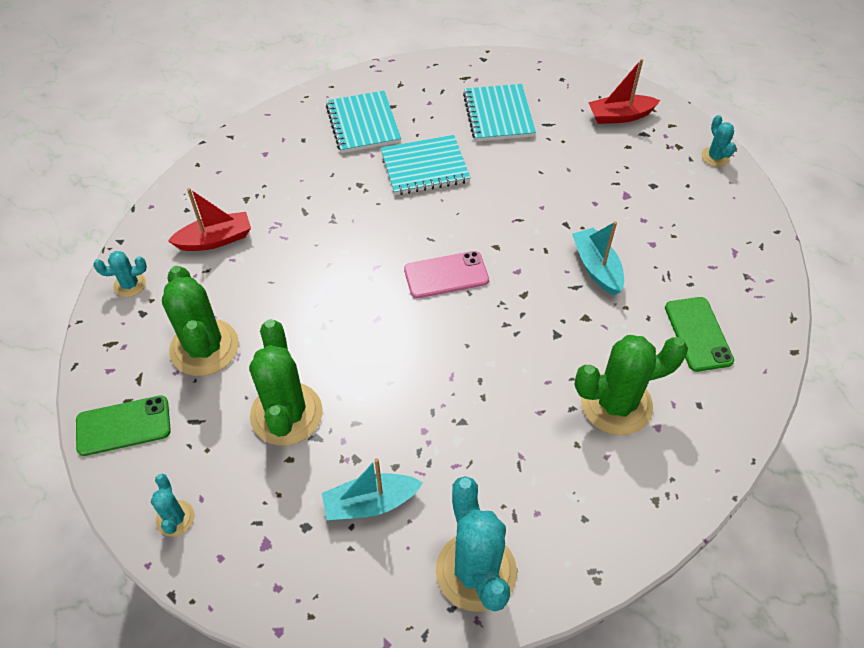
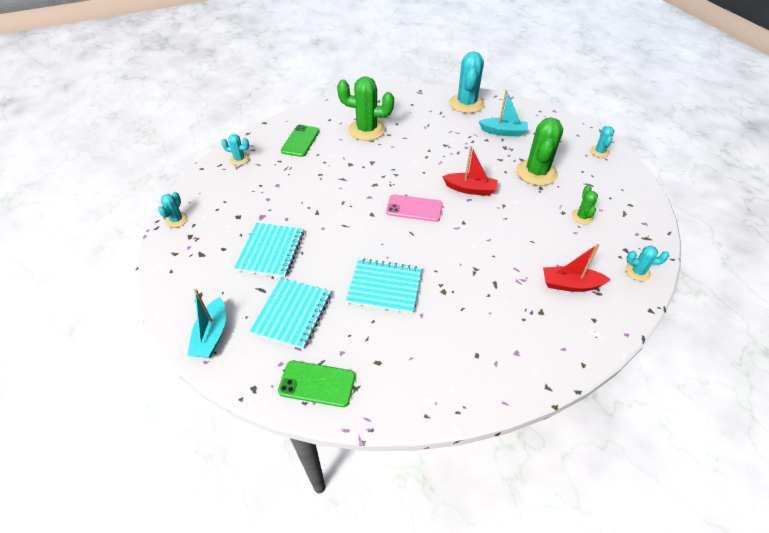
camera: 155 degrees left, 5 degrees down
(123, 426) = (631, 194): green phone -> green phone (317, 383)
(204, 347) = (582, 217): green cactus -> green cactus, size x0.49
(363, 124) = (415, 351): turquoise notebook -> turquoise notebook (271, 251)
(596, 267) = (321, 183): turquoise boat -> turquoise boat (212, 335)
(620, 116) = (201, 275): red boat -> red boat (470, 189)
(746, 264) = (239, 159): none -> turquoise cactus

